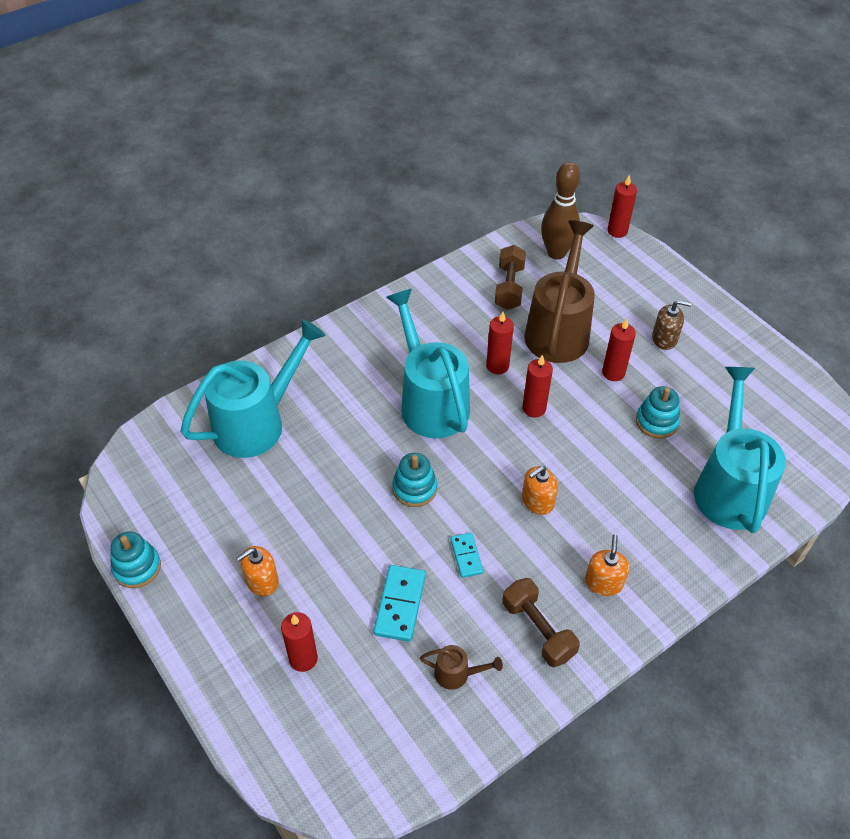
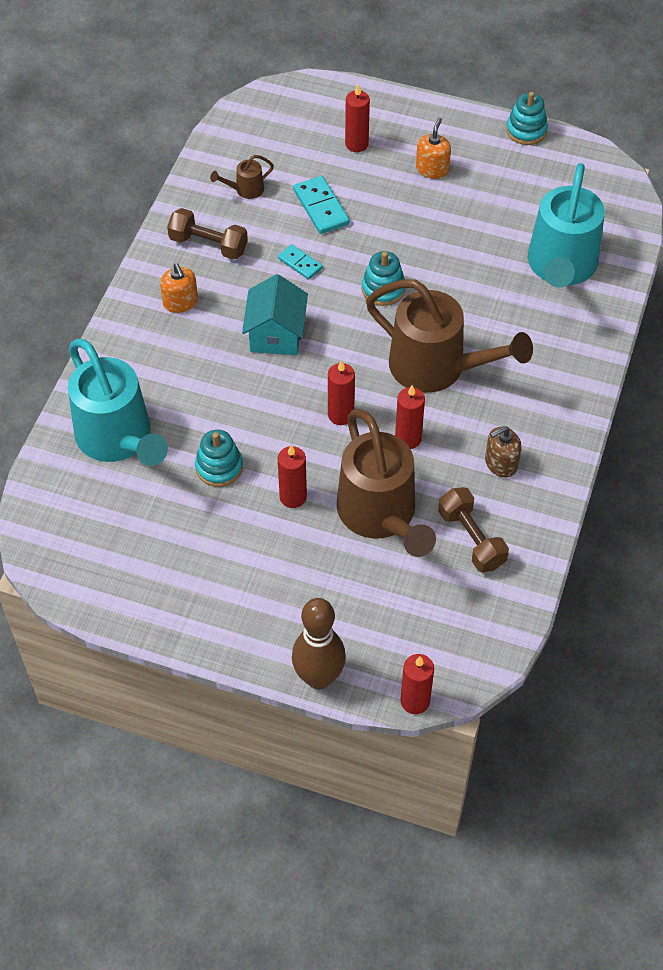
camera: 145 degrees right, 5 degrees up
(430, 401) = (438, 368): turquoise watering can -> brown watering can
(537, 501) = (276, 334): orange soap dispenser -> turquoise house
(556, 253) = (459, 620): brown bowling pin -> brown bowling pin (319, 677)
(664, 339) = (266, 570): brown soap dispenser -> brown soap dispenser (501, 463)

